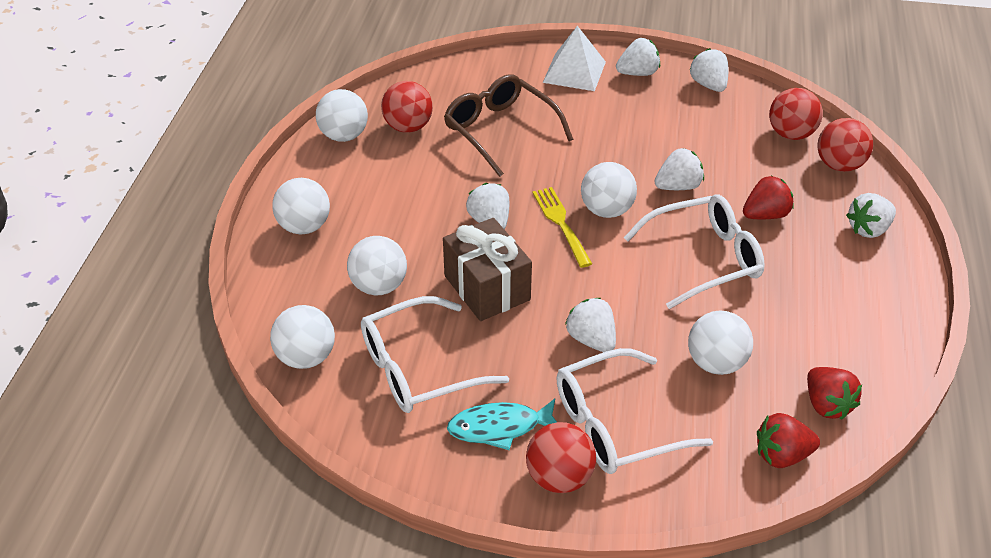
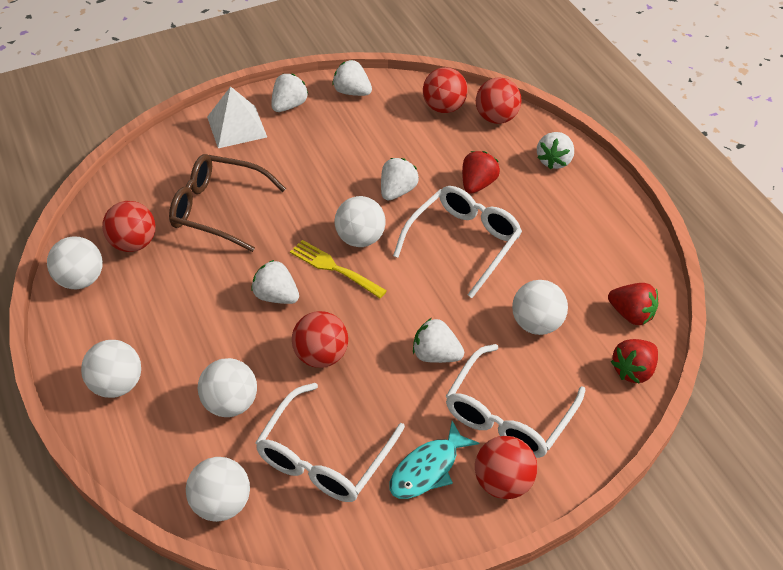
camera: 35 degrees left, 5 degrees up
(487, 288) = (321, 355): brown gift -> red ball

